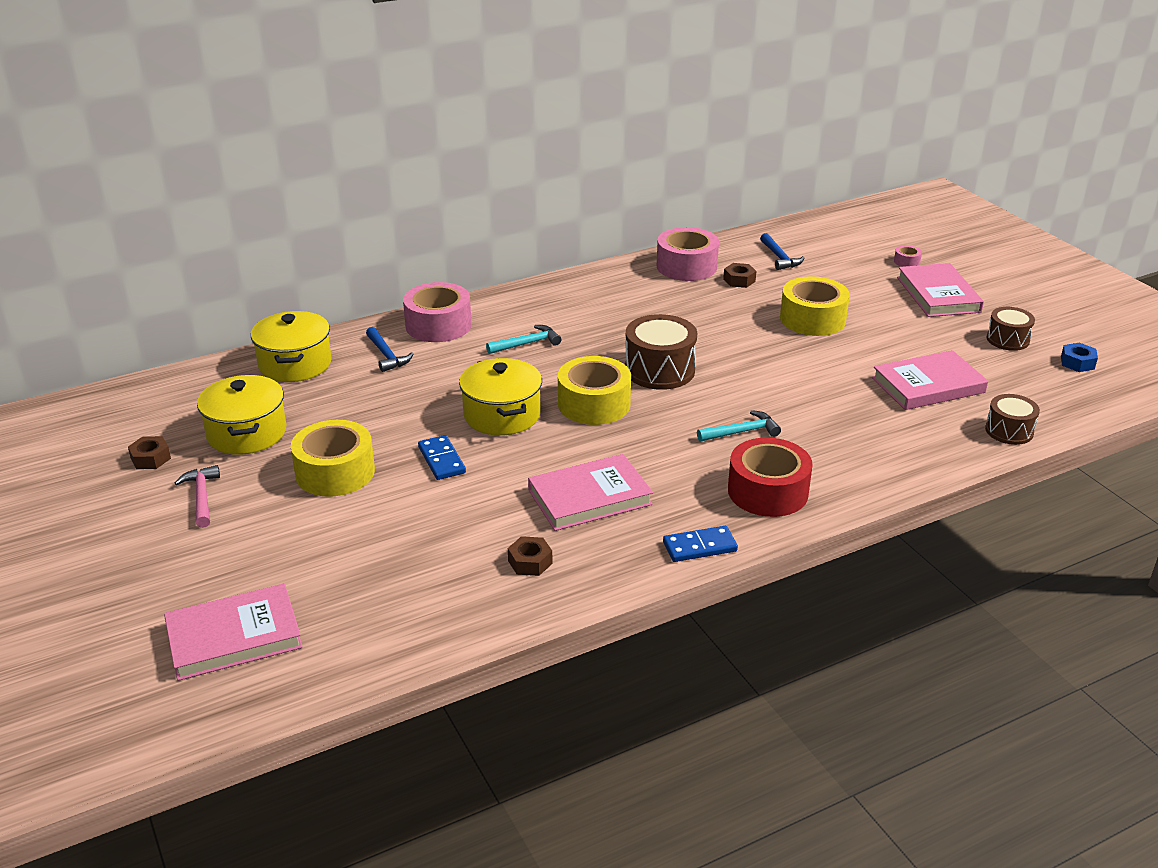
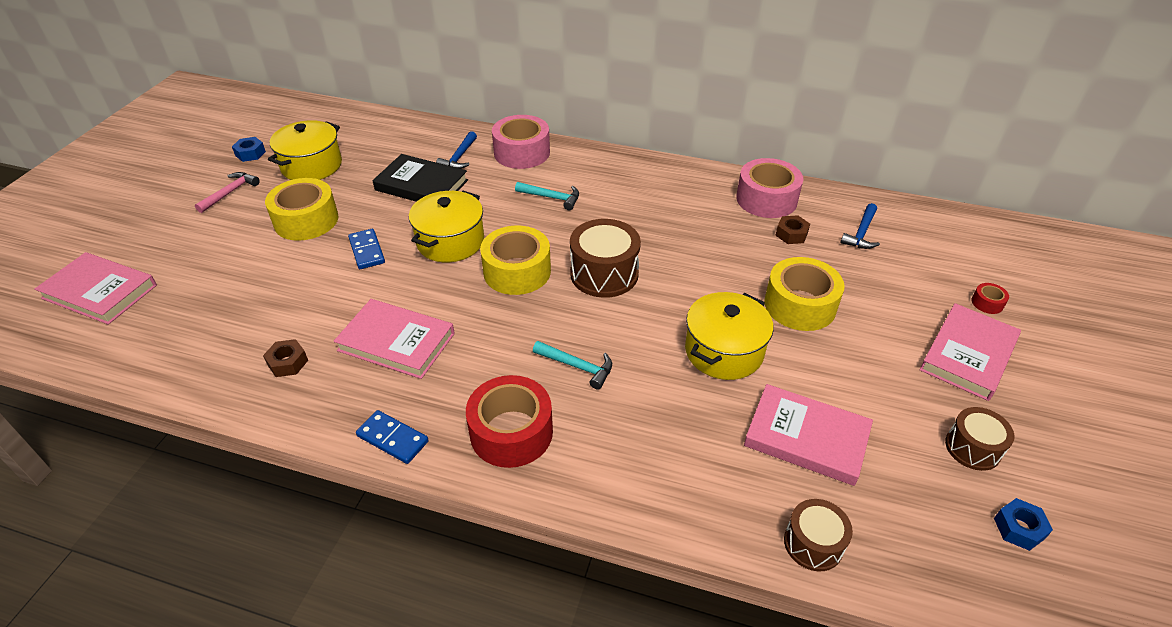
camera: 45 degrees right, 10 degrees up
(151, 458) = (250, 153): brown nut -> blue nut
(295, 364) = (405, 135): yellow pot -> yellow pot (724, 351)
(393, 392) = (421, 185): none -> black book
(441, 460) = (367, 251): blue domino -> blue domino turned 45 degrees counterclockwise
(907, 262) = (987, 303): pink tape -> red tape

